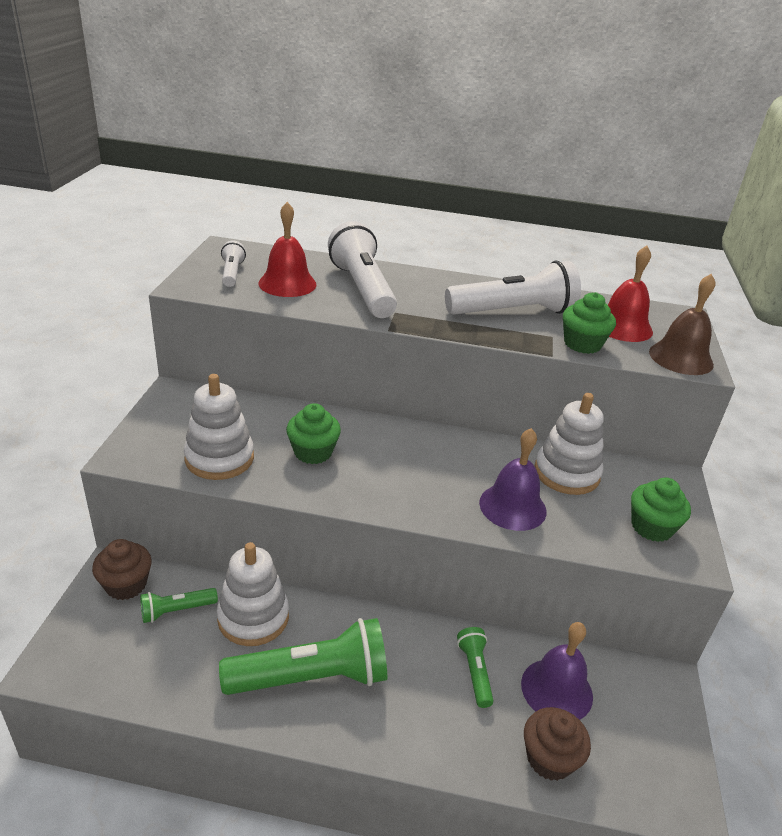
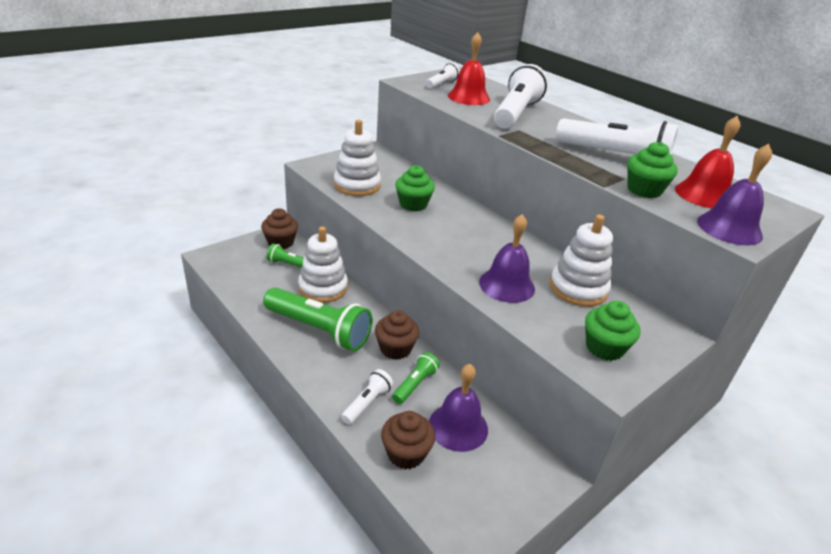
camera: 40 degrees right, 0 degrees up
(413, 643) = (395, 349): none -> brown cupcake
(458, 730) = (367, 403): none -> white flashlight
(681, 358) = (729, 228): brown bell -> purple bell

